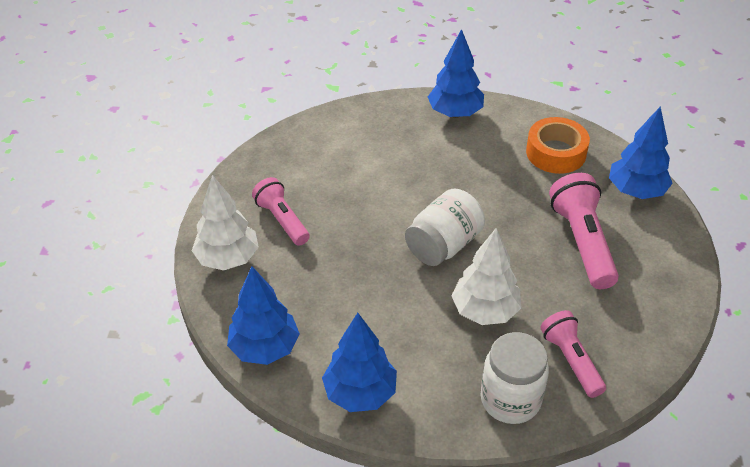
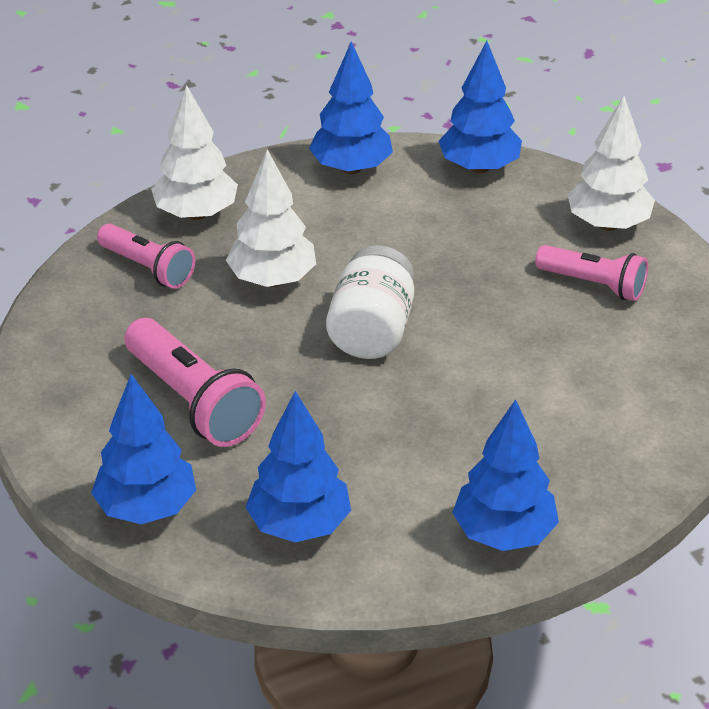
camera: 150 degrees right, 5 degrees down
(510, 400) = (196, 213): white jar -> white tree
(556, 153) = (299, 525): orange tape -> blue tree

